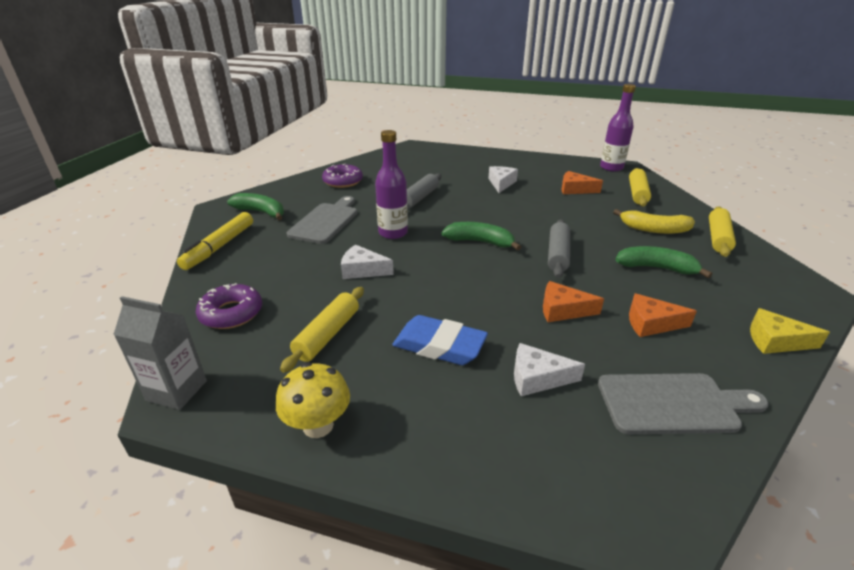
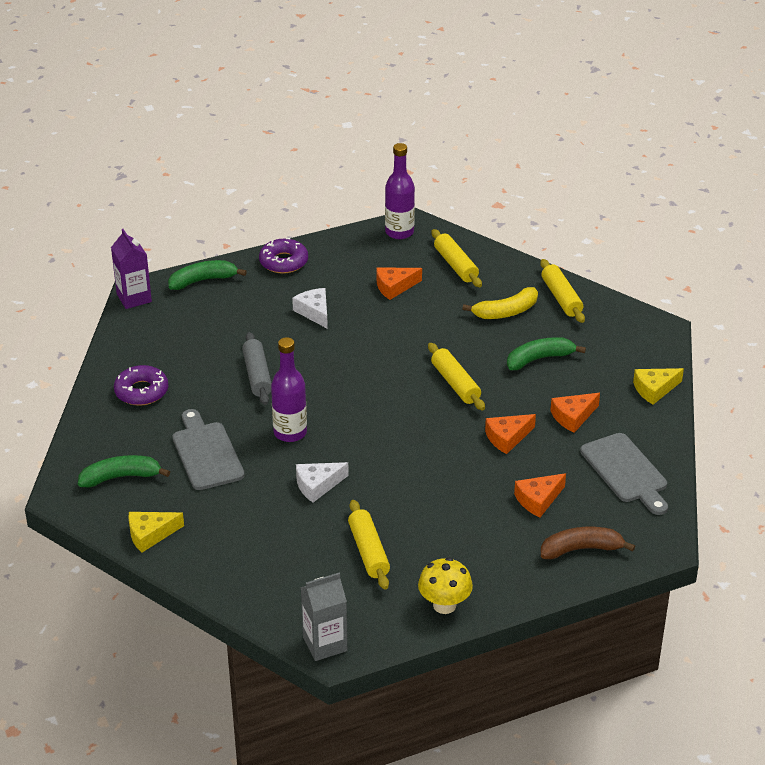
camera: 40 degrees left, 5 degrees up
(219, 247) = (150, 534): yellow marker -> yellow cheese
(231, 313) = (270, 579): purple donut -> purple donut (283, 262)
(406, 147) = (134, 298): none -> purple carton
(439, 345) = (455, 514): blue eraser -> none
(480, 242) = (379, 402): green banana -> green banana (203, 280)
(534, 461) = (581, 549): none -> brown banana
(537, 378) = (538, 500): white cheese -> orange cheese
(558, 255) = (455, 383): grey rolling pin -> yellow rolling pin
(673, 404) = (626, 471): grey cutting board -> grey cutting board turned 105 degrees clockwise

